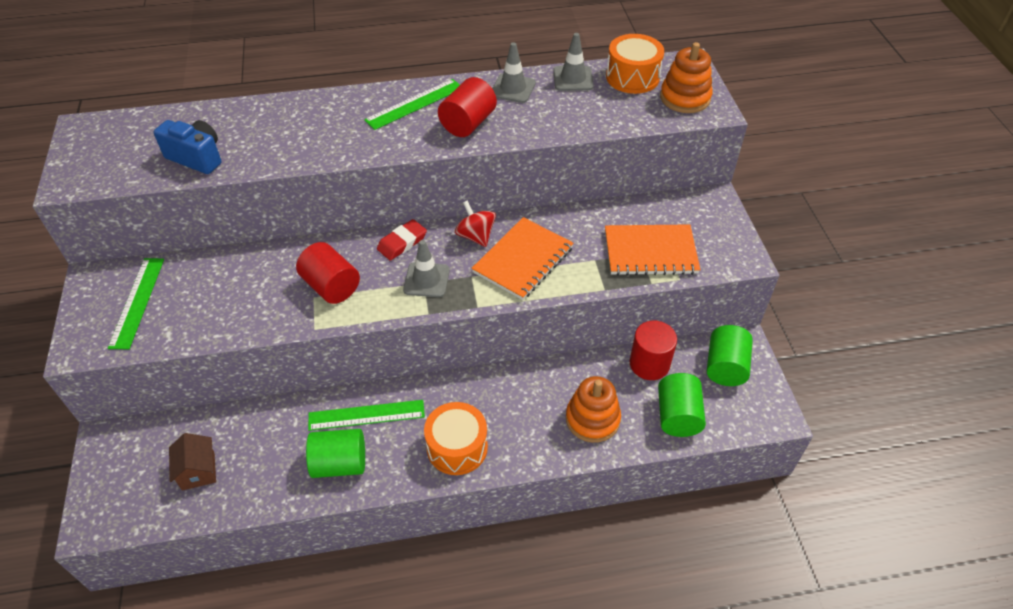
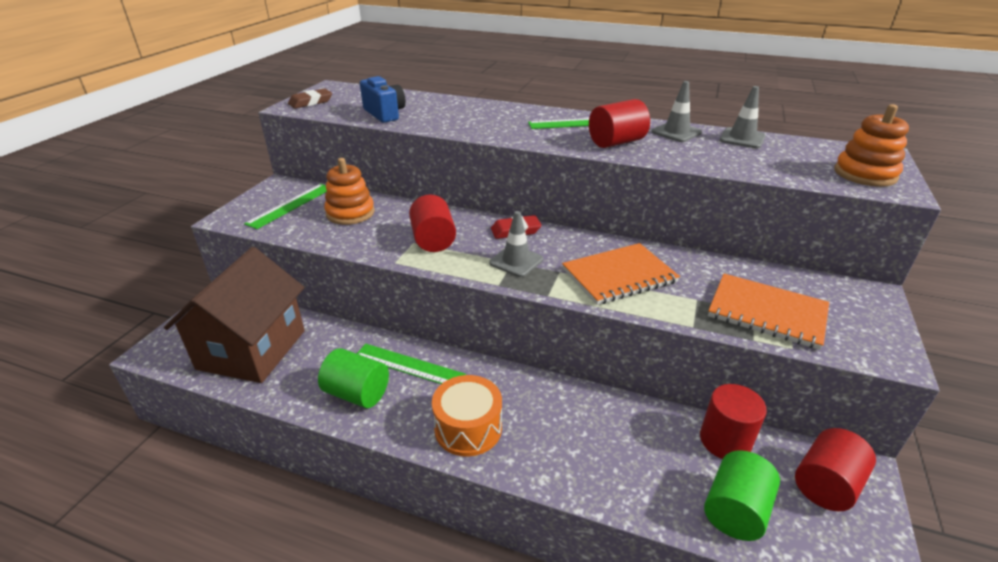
camera: 30 degrees right, 15 degrees down
(85, 166) = (311, 102): none -> brown eraser
(198, 471) = (252, 349): brown house -> brown house, size x2.39
(476, 236) = (585, 245): red spinning top -> none
(592, 419) = (626, 466): orange stacking toy -> orange stacking toy (350, 213)
(632, 77) = (809, 150): orange drum -> none
(725, 367) = (825, 484): green cylinder -> red cylinder

